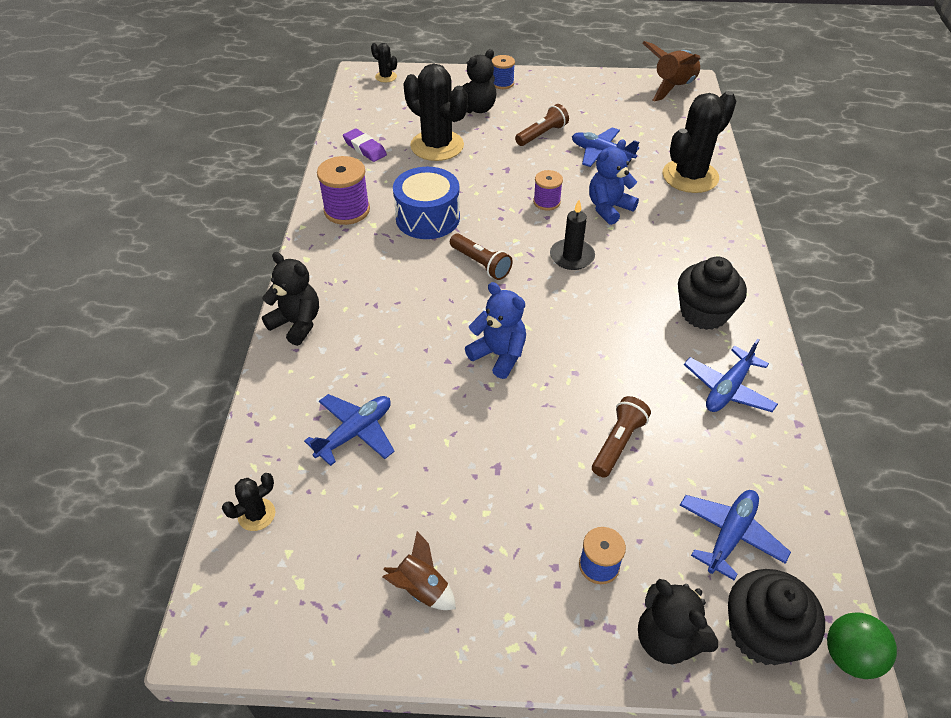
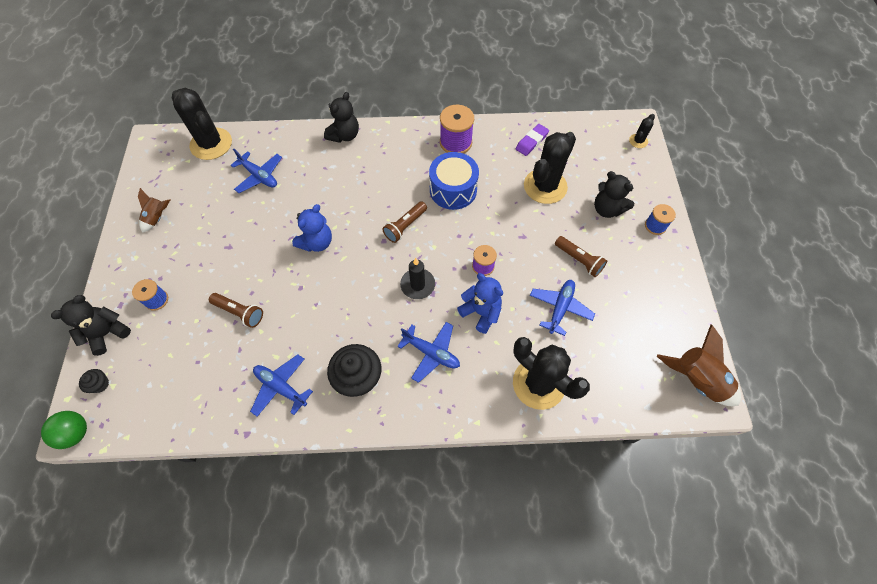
camera: 85 degrees right, 15 degrees up
(256, 514) = (211, 144): black cactus -> black cactus, size x2.21
(730, 535) = (164, 374): blue plane -> blue plane (431, 353)
(761, 633) = (100, 384): black cupcake -> black cupcake, size x0.47

